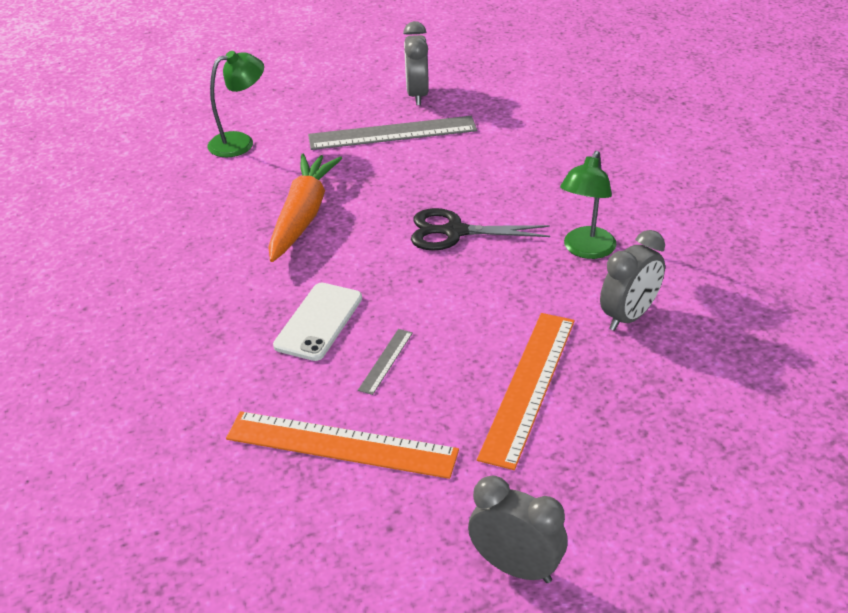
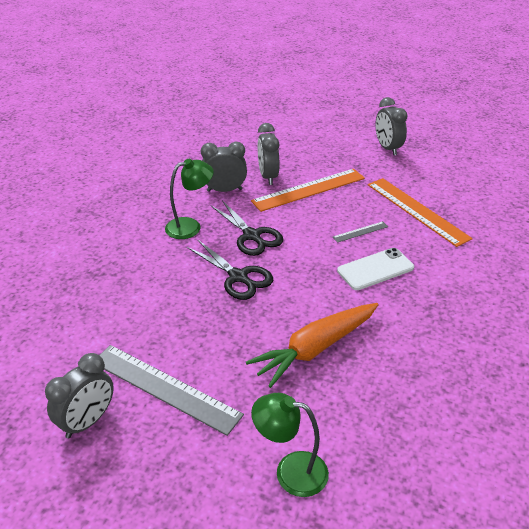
camera: 140 degrees left, 0 degrees up
(504, 279) = (252, 236): none -> black scissors
(612, 373) = (268, 176): none -> grey clock

